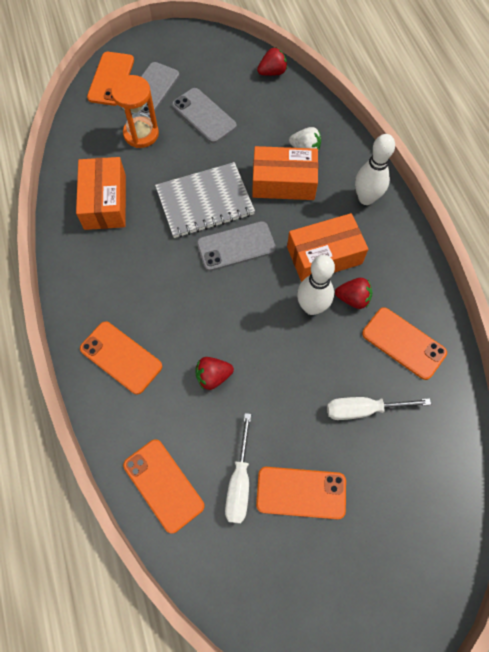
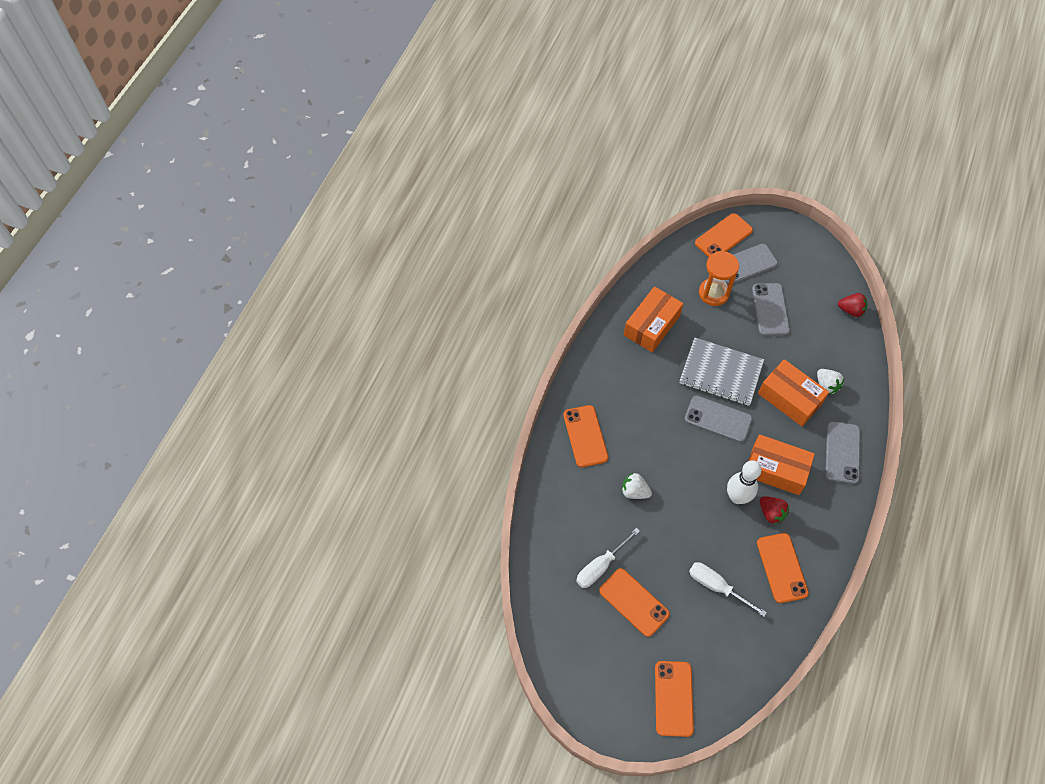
camera: 40 degrees right, 5 degrees down
(163, 485) = (553, 532): orange phone -> orange phone (673, 698)
(213, 376) = (634, 491): red strawberry -> white strawberry
(366, 198) = (842, 452): white bowling pin -> grey phone

